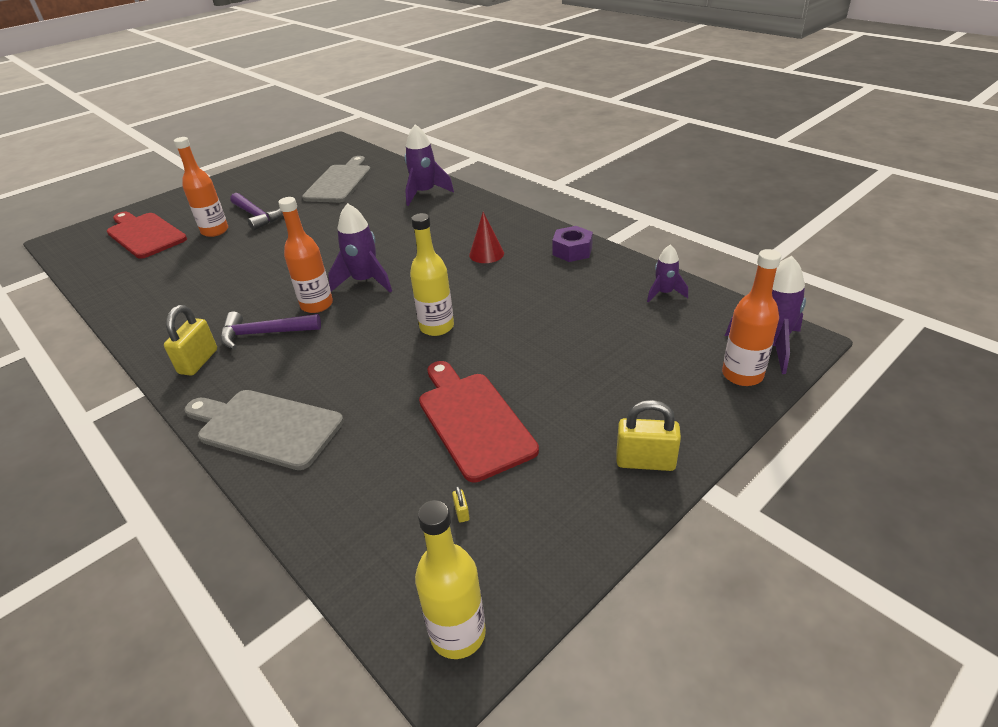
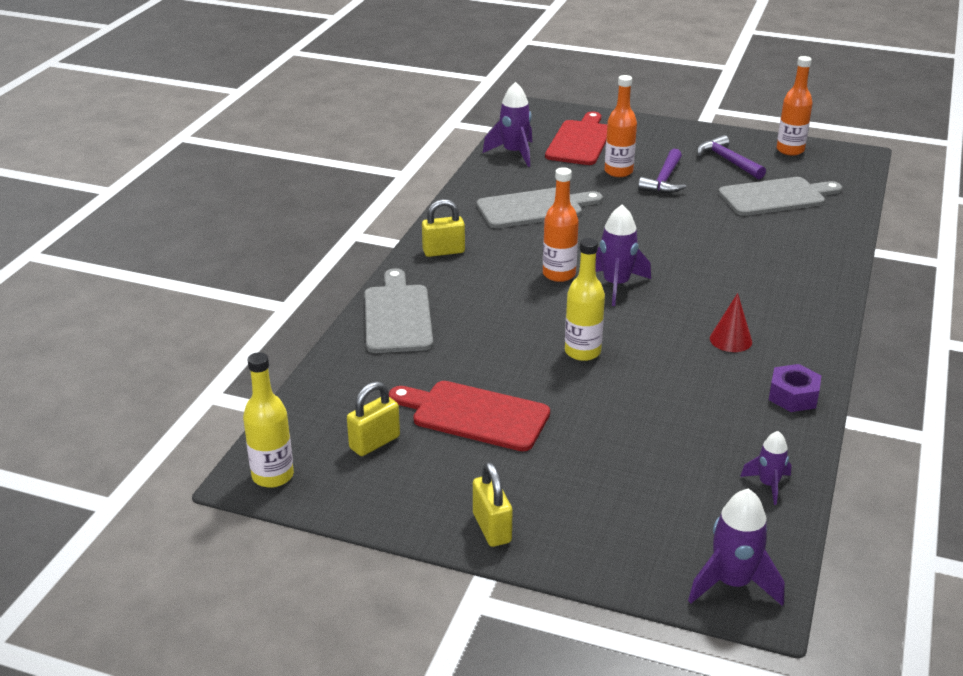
camera: 60 degrees right, 5 degrees down
(204, 287) = (534, 208): none -> grey cutting board
(264, 334) = (499, 266): purple hammer -> purple hammer (728, 161)
(425, 193) = (811, 257): purple rocket -> purple rocket (514, 153)
(461, 512) = (374, 442): yellow padlock -> yellow padlock, size x2.42
(473, 421) = (475, 415): red cutting board -> red cutting board turned 105 degrees counterclockwise
(742, 375) = (663, 570): orange bottle -> orange bottle (790, 150)

